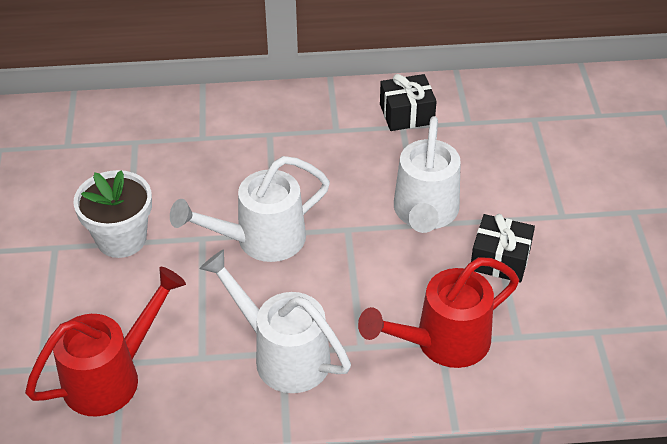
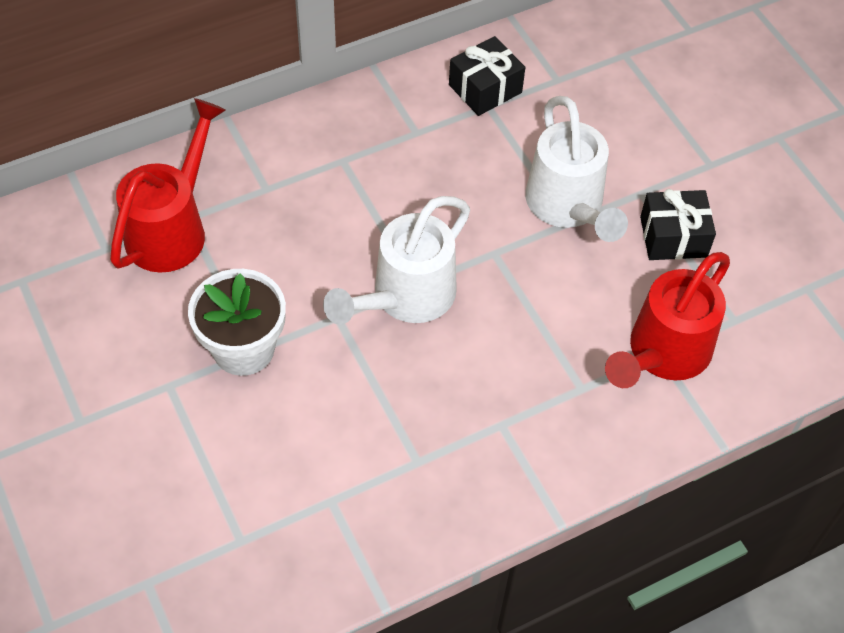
camera: 25 degrees left, 10 degrees up
(111, 376) = (329, 521): red watering can -> red watering can (172, 228)
(283, 355) = (504, 427): white watering can -> none

